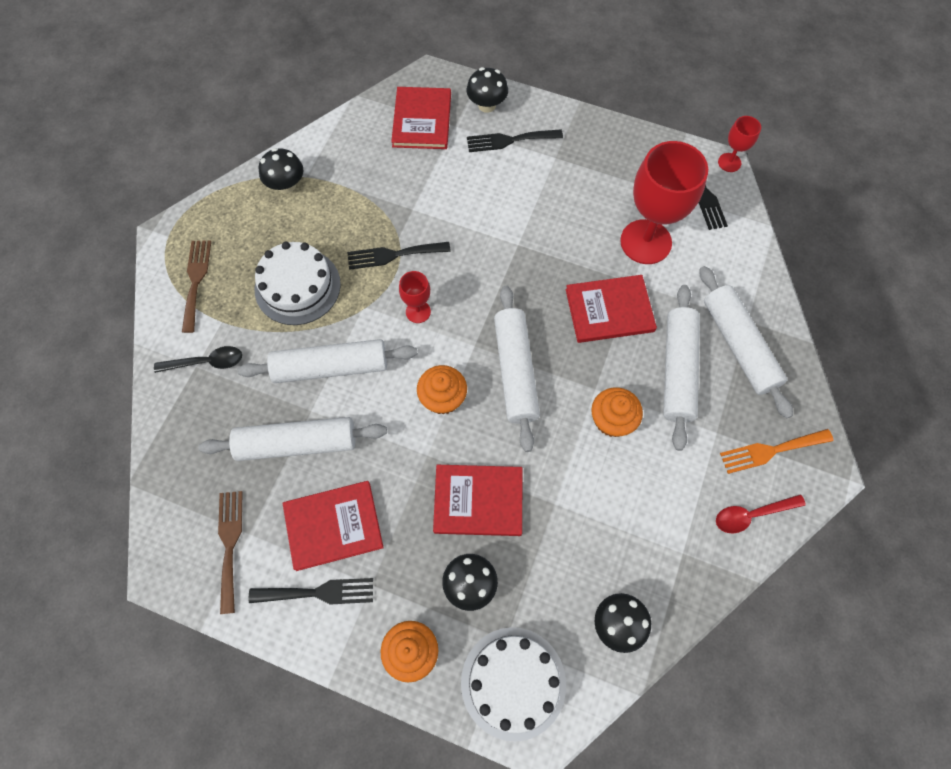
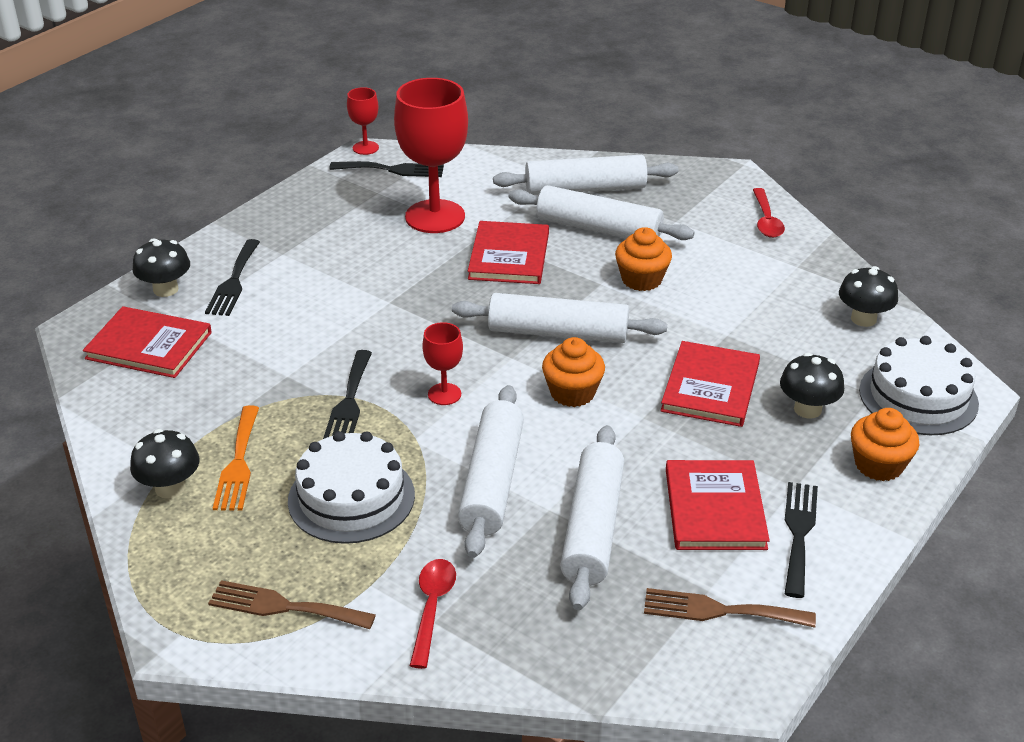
camera: 75 degrees left, 30 degrees down
(206, 362) = (432, 608): black spoon -> red spoon
(771, 451) = (704, 196): orange fork -> orange fork (238, 463)

